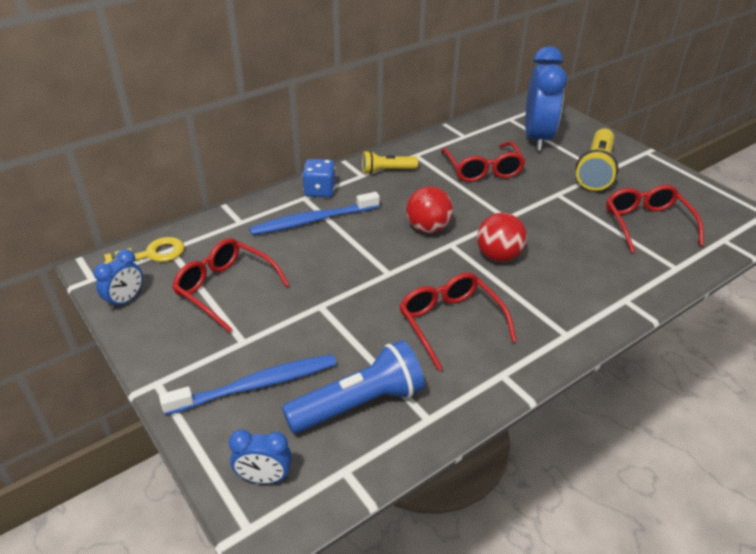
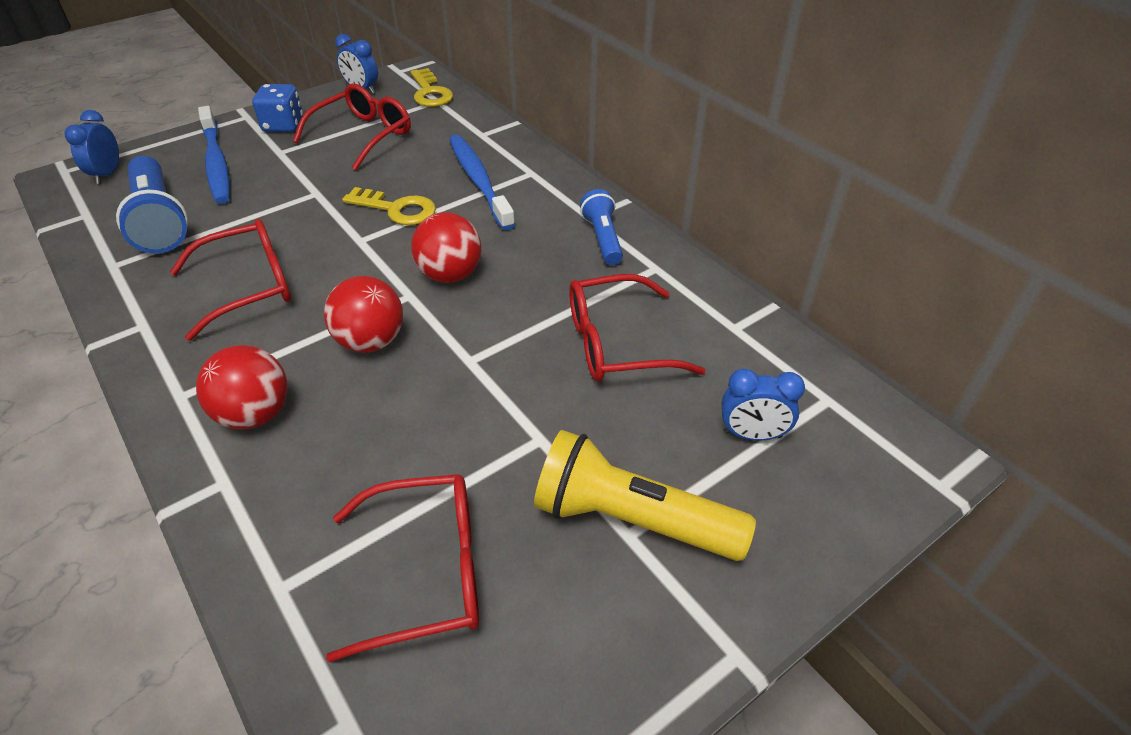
camera: 90 degrees right, 5 degrees up
(319, 191) = (547, 183): blue dice -> blue dice (283, 125)
(349, 258) = (397, 209): none -> yellow key
(387, 171) = (602, 238): yellow flashlight -> blue flashlight
(537, 138) = (752, 434): blue clock -> blue clock, size x0.47
(572, 296) = (255, 414): none -> red ball

